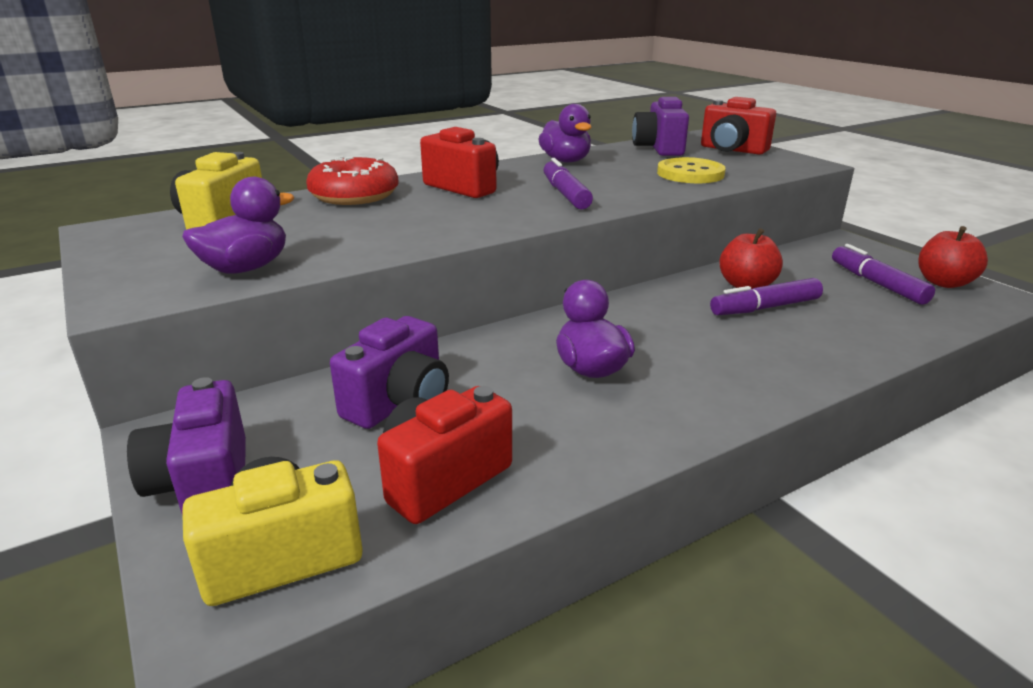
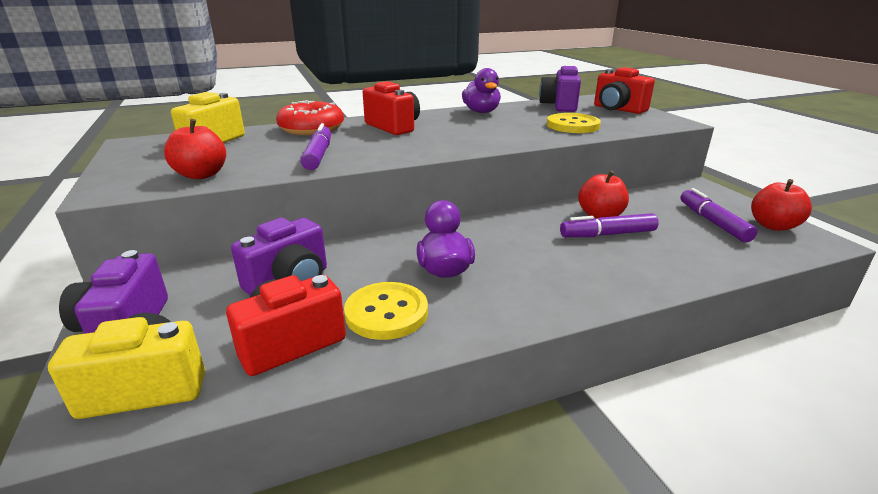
camera: 10 degrees right, 0 degrees up
(246, 268) = (201, 175): purple duck -> red apple
(545, 428) = (386, 313): none -> yellow button
(565, 194) = (465, 136): purple marker -> purple marker (318, 155)

